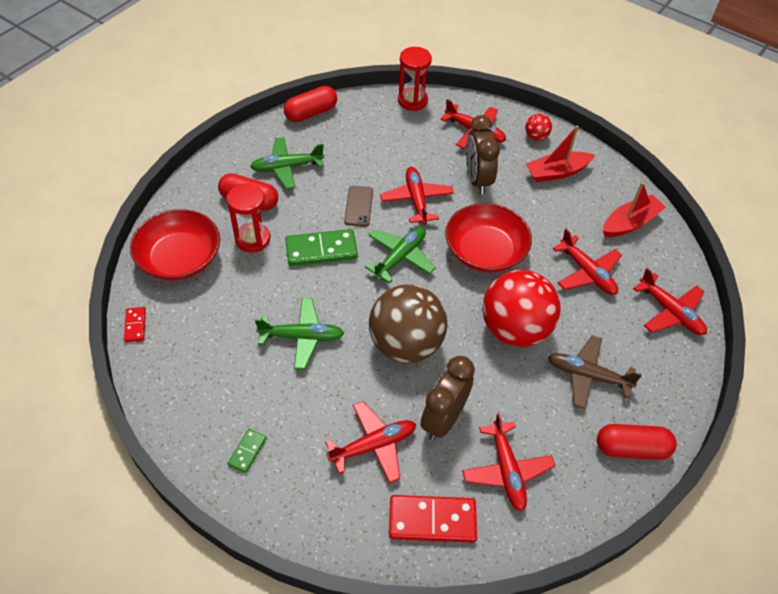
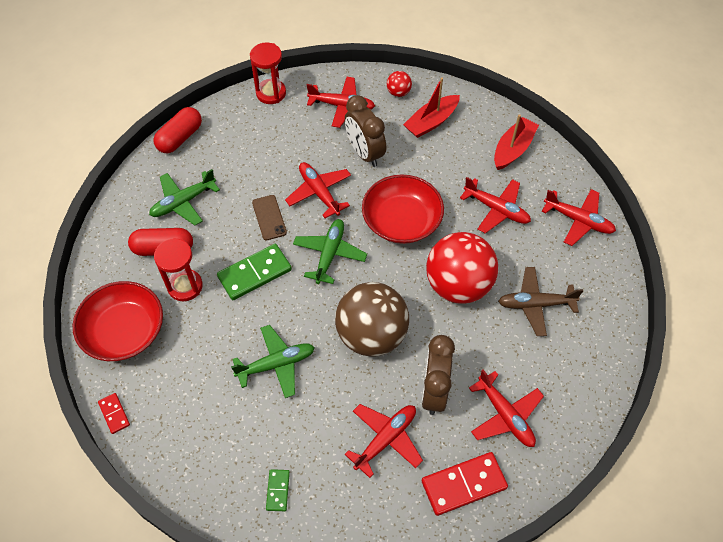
camera: 20 degrees left, 5 degrees up
(631, 448) = (596, 355): red capsule -> none

